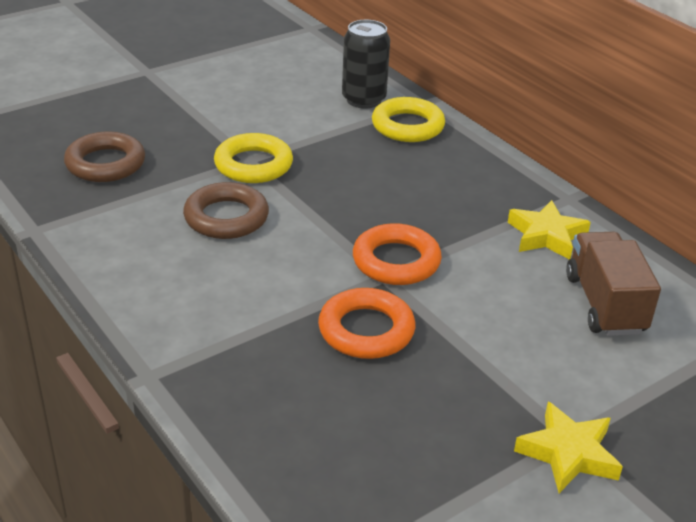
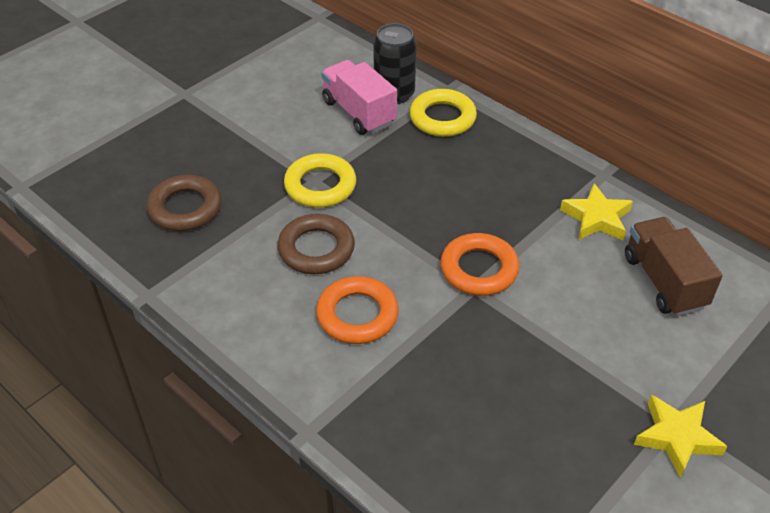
camera: 10 degrees left, 10 degrees up
(320, 110) = (358, 112): none -> pink truck
(366, 330) = (477, 347): orange ring -> orange ring (357, 315)

